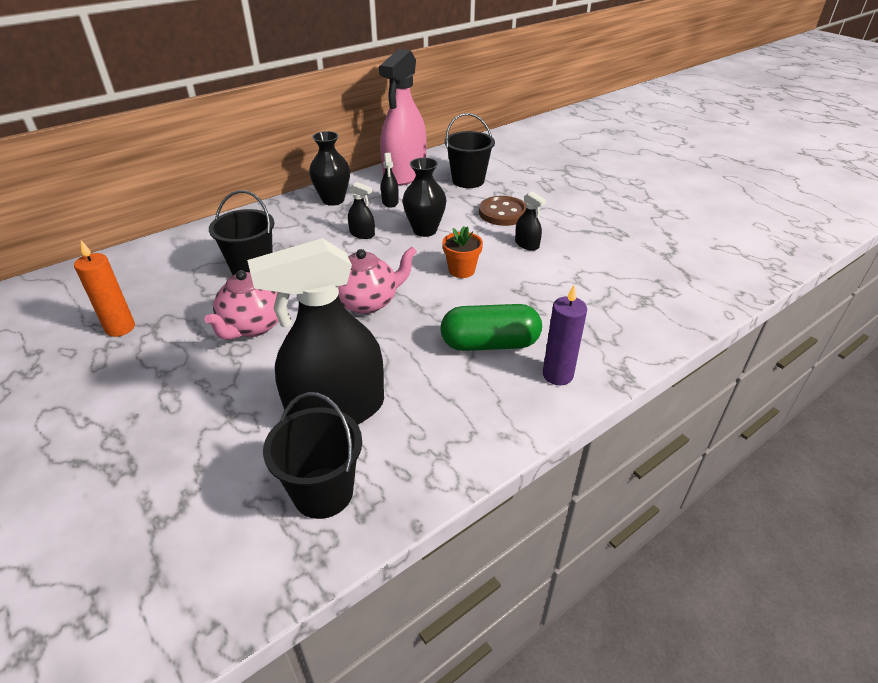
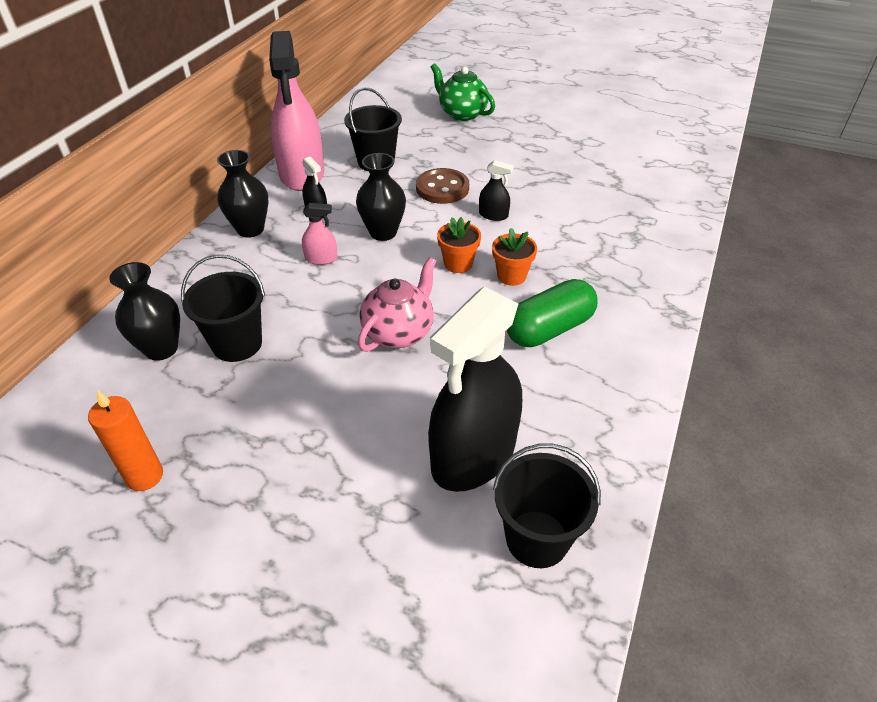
camera: 30 degrees left, 5 degrees up
(205, 256) = (161, 349): none -> black vase
(253, 326) = (303, 407): pink teapot -> none
(362, 234) = (321, 259): black spray bottle -> pink spray bottle
(497, 294) = (511, 276): none -> orange flower pot
(557, 375) = (628, 335): purple candle -> none
(574, 164) = (462, 113): none -> green teapot

